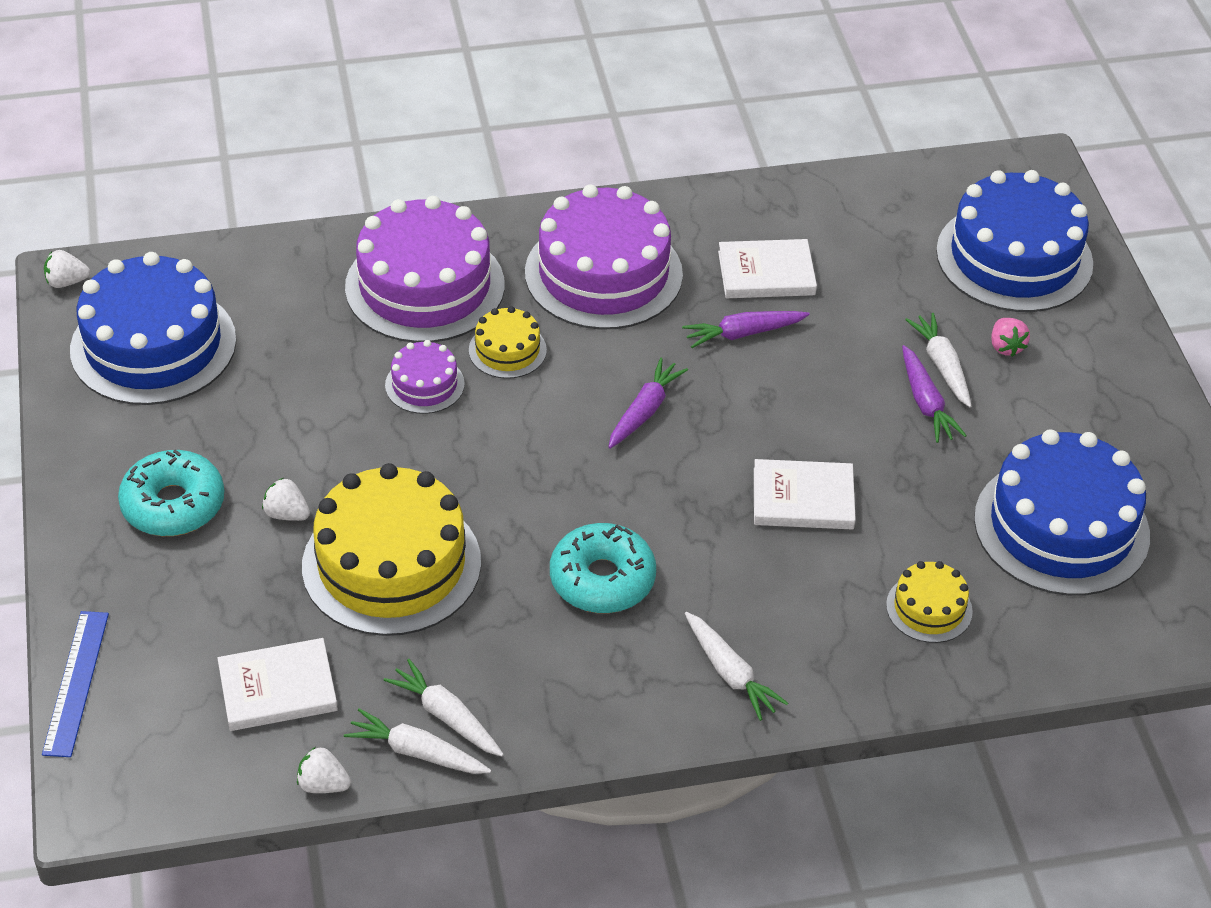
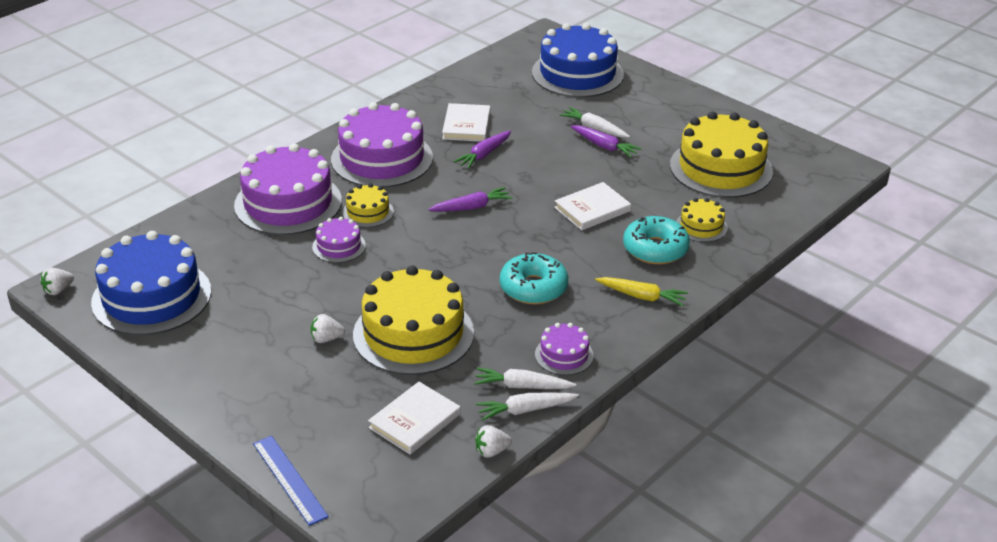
camera: 35 degrees left, 10 degrees down
(173, 504) = (252, 366): turquoise donut -> turquoise donut (655, 249)
(541, 702) = (564, 355): none -> purple cake
(644, 411) = (471, 207): purple carrot -> purple carrot turned 75 degrees clockwise
(730, 673) = (642, 296): white carrot -> yellow carrot
(766, 273) = (466, 125): white book -> white book turned 45 degrees counterclockwise
(1006, 347) = (614, 109): pink strawberry -> none
(1061, 527) = (721, 168): blue cake -> yellow cake

